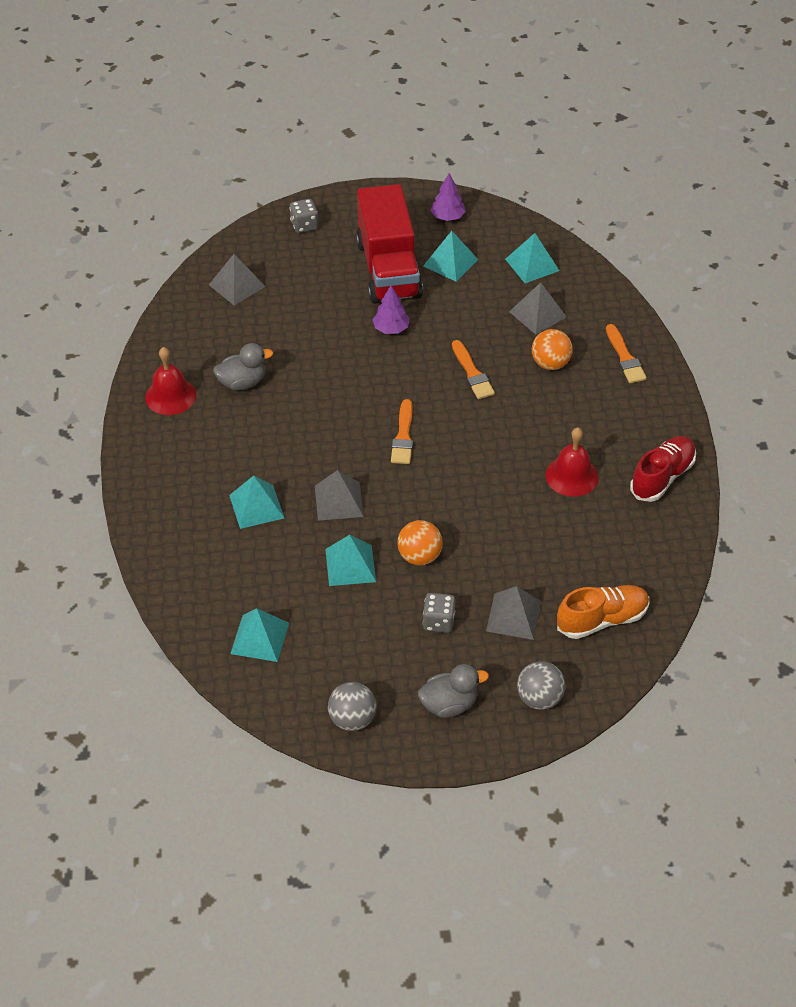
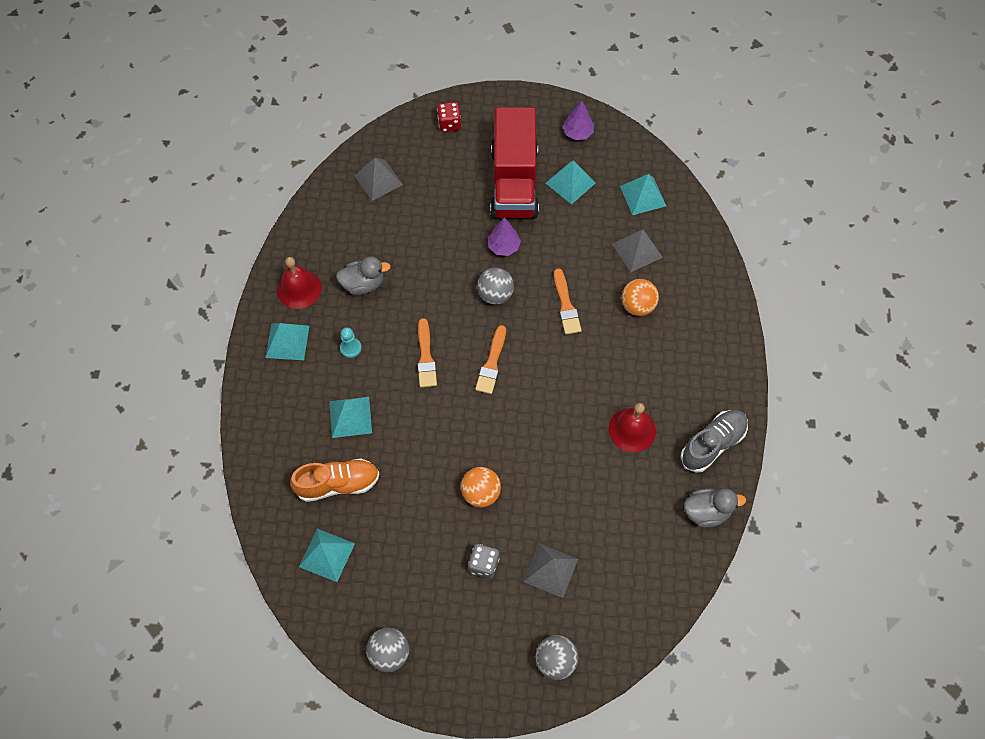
camera: 10 degrees right, 15 degrees up
(242, 443) = (350, 348): none -> turquoise pawn
(304, 225) = (449, 124): grey dice -> red dice
(338, 501) = (422, 423): grey pyramid -> none
(350, 565) = (419, 492): turquoise pyramid -> turquoise pyramid (287, 341)
(392, 373) = (495, 295): none -> grey ball
(449, 704) = (476, 653): grey duck -> grey duck (707, 512)
(602, 620) = (628, 587): orange shoe -> orange shoe (338, 484)
(625, 357) = (706, 309): orange brush -> orange brush (426, 357)
(662, 477) = (713, 444): red shoe -> grey shoe

